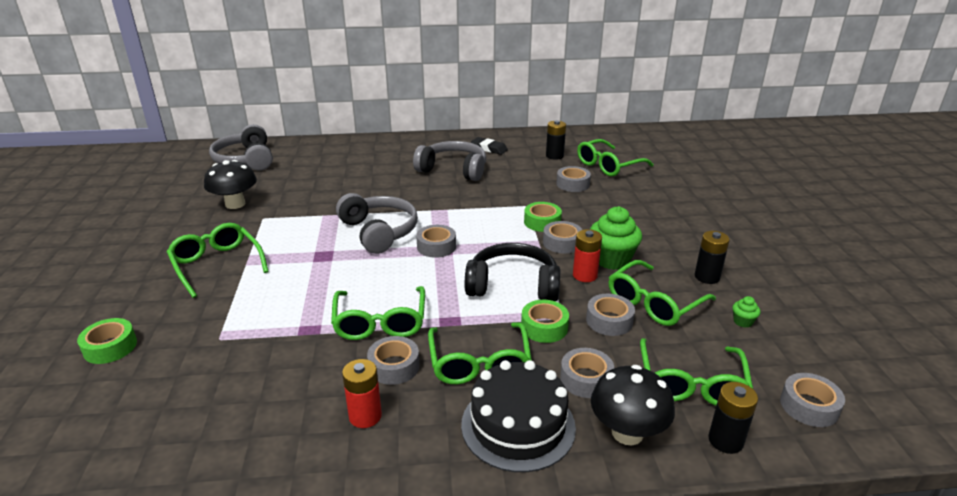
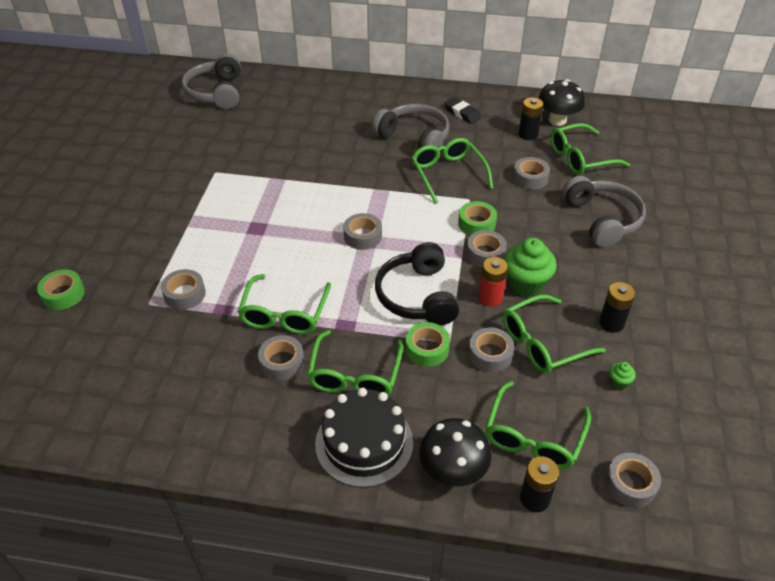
camera: 15 degrees right, 15 degrees up
(217, 264) = (163, 221): green glasses -> green glasses (448, 174)
(235, 204) = (194, 150): black mushroom -> black mushroom (557, 120)
(365, 416) = (244, 405): red battery -> none
(379, 232) = (315, 208): grey headphones -> grey headphones (602, 220)
(513, 285) = (417, 296): black headphones -> black headphones turned 120 degrees counterclockwise
(586, 379) = (441, 411): grey tape -> grey tape (184, 294)

